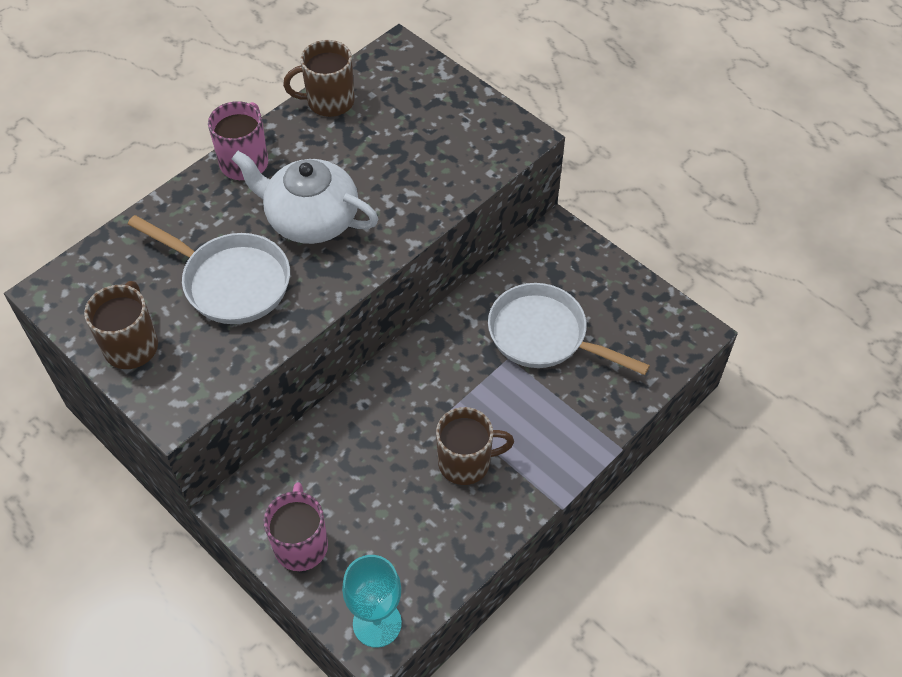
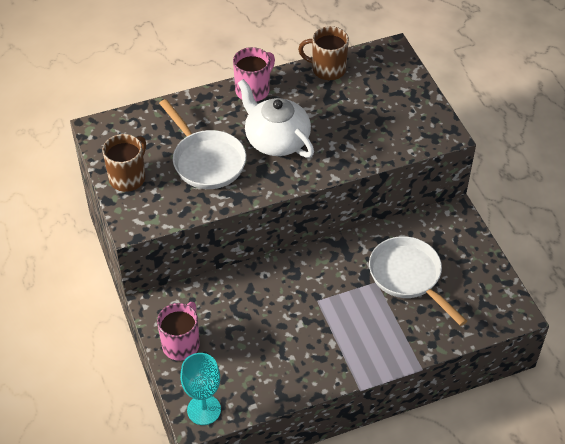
camera: 25 degrees right, 5 degrees down
(466, 462) = (312, 336): brown mug -> none

